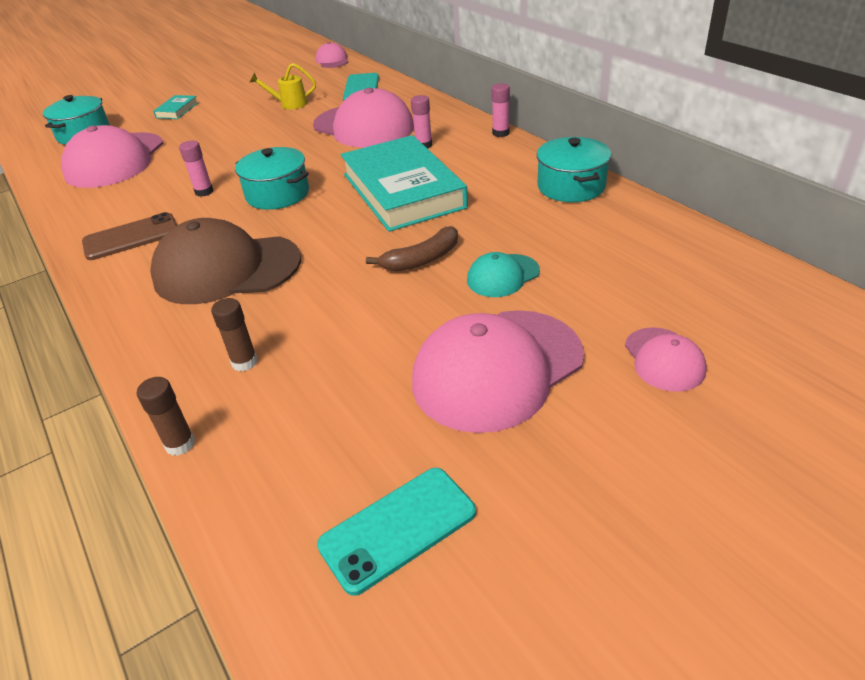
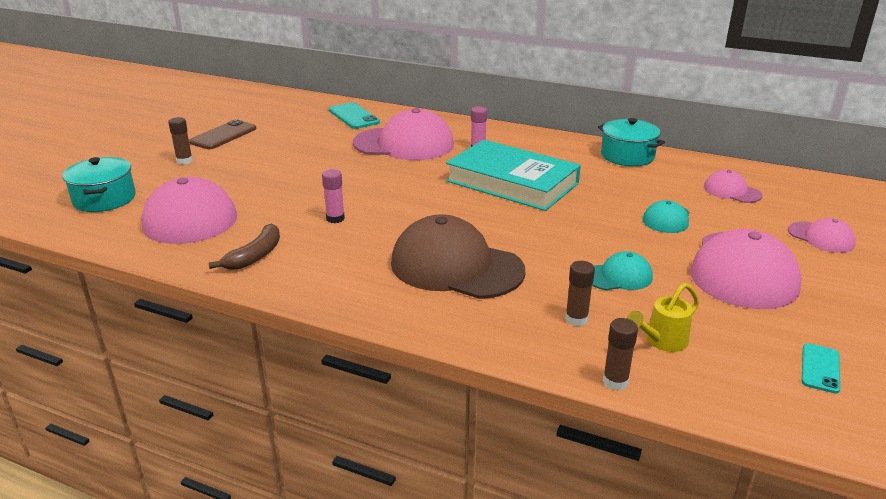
camera: 35 degrees left, 10 degrees down
(131, 237) = (322, 267): brown phone -> brown phone (223, 135)
(177, 110) = (184, 161): turquoise book -> brown glue stick
(226, 269) = (456, 267): brown cap -> brown cap turned 60 degrees clockwise
(277, 194) = (410, 206): turquoise pot -> none
(289, 104) = (303, 138): yellow watering can -> yellow watering can (661, 341)
(332, 60) = (286, 98): pink cap -> pink cap (732, 191)
(351, 329) = (618, 276): none -> turquoise cap
(398, 528) = (820, 368): turquoise phone -> turquoise phone, size x0.62
(422, 259) = (598, 222): brown banana -> brown banana (255, 256)
(500, 133) = (525, 131): pink glue stick -> none

